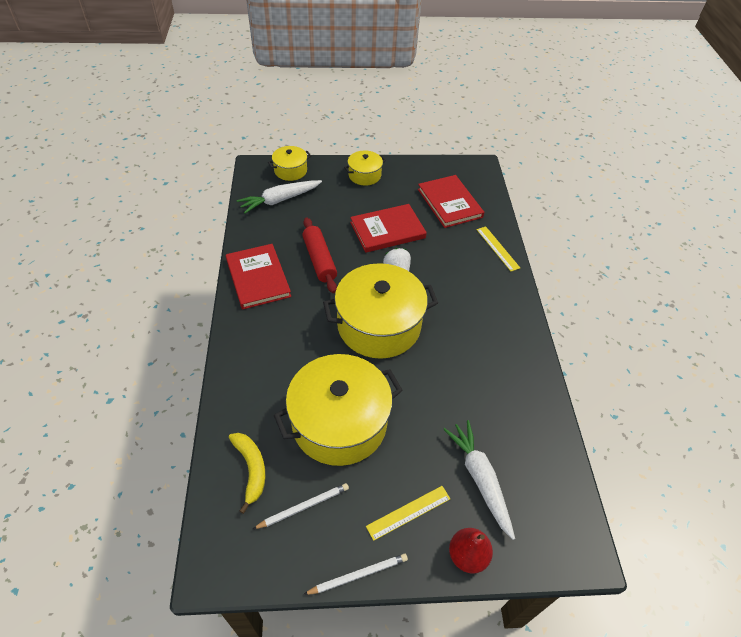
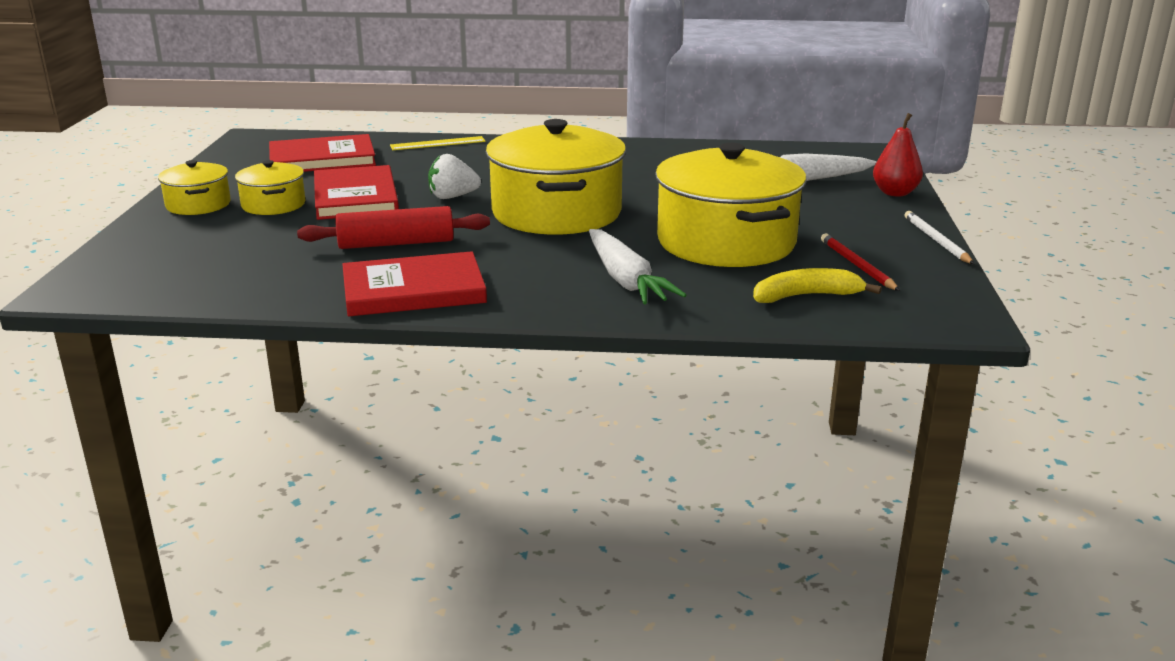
camera: 80 degrees left, 25 degrees down
(279, 200) = (205, 270): white carrot -> white carrot (626, 280)
(290, 171) = (120, 259): yellow pot -> yellow pot (273, 205)
(303, 506) = (857, 265): white pencil -> red pencil
(408, 512) = (850, 214): yellow ruler -> none

